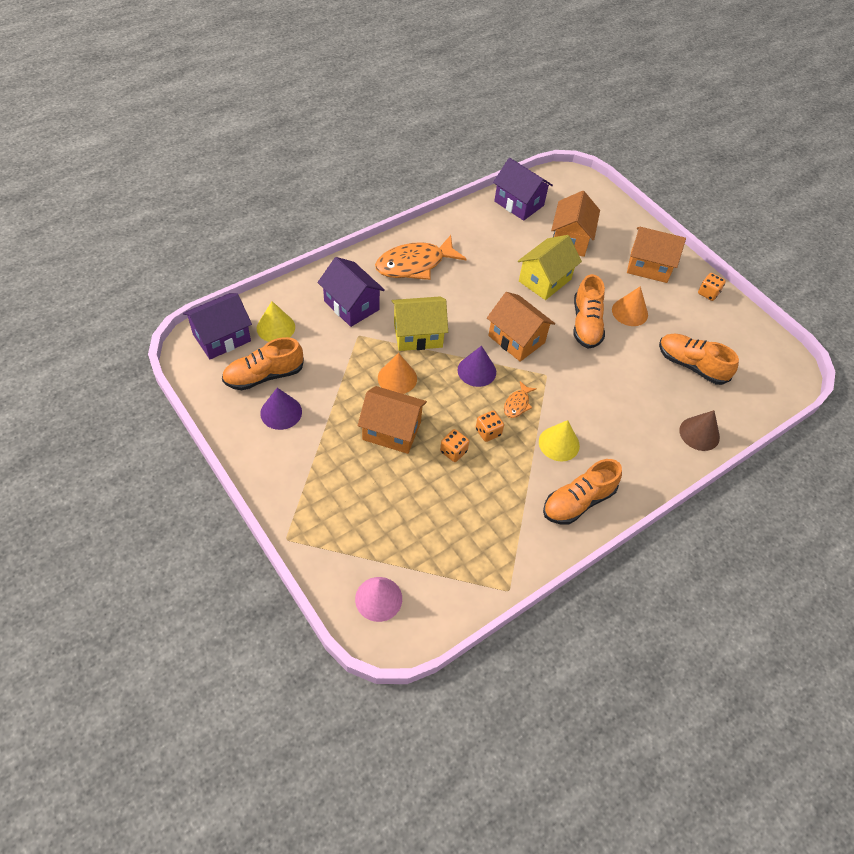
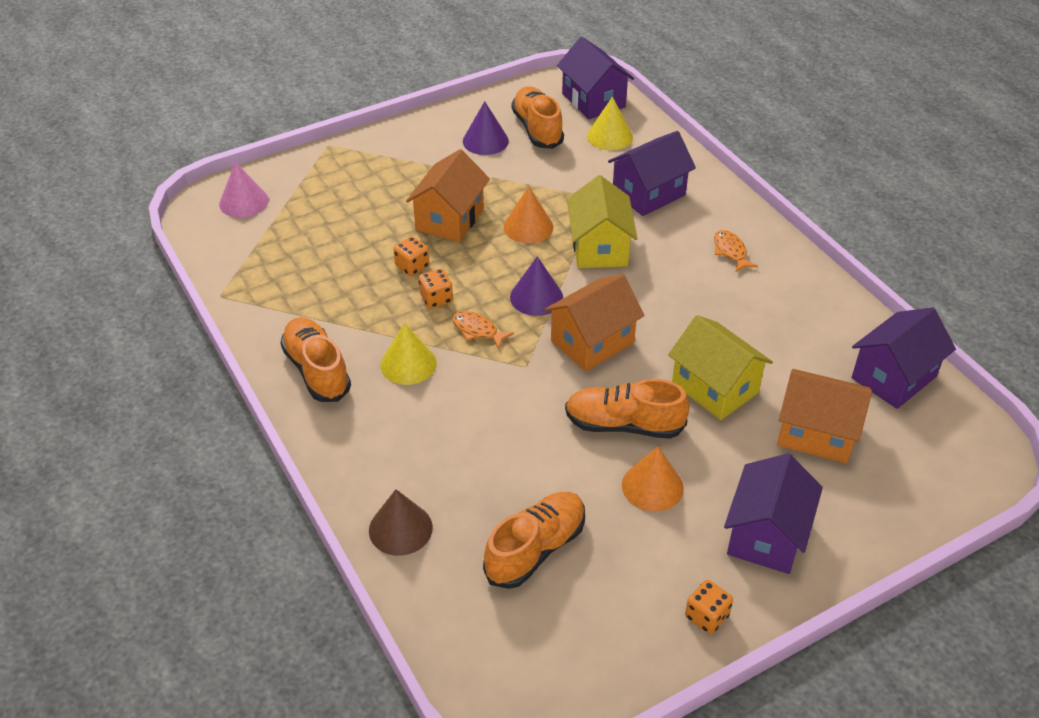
camera: 100 degrees right, 10 degrees down
(414, 264) = (730, 251): orange fish -> orange fish, size x0.46
(649, 266) = (766, 535): orange house -> purple house

